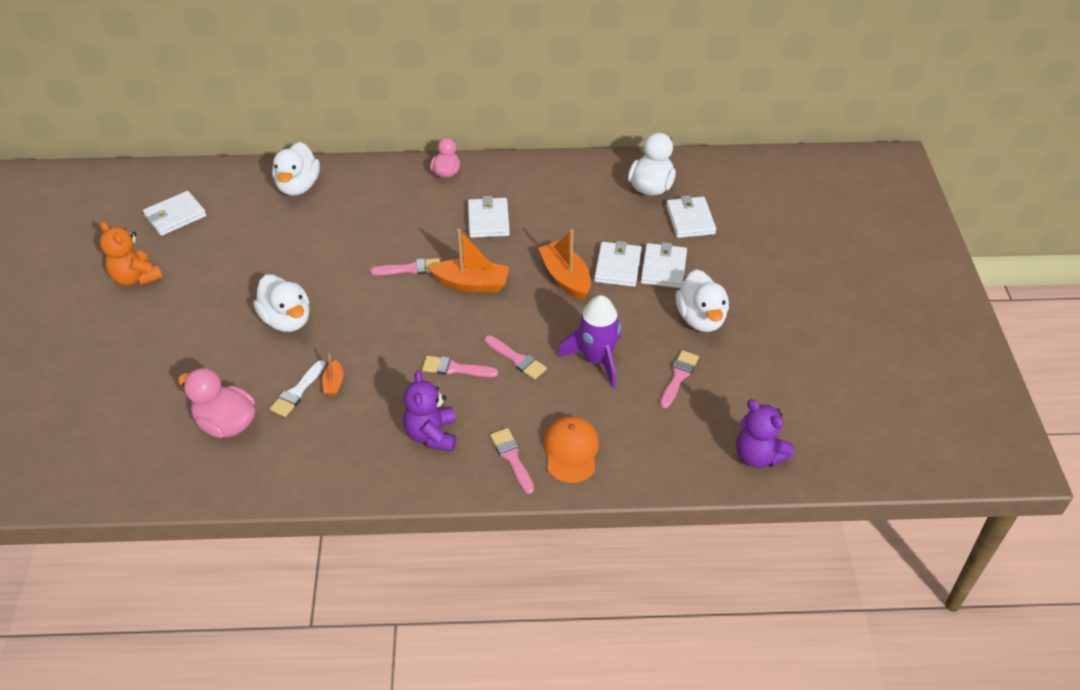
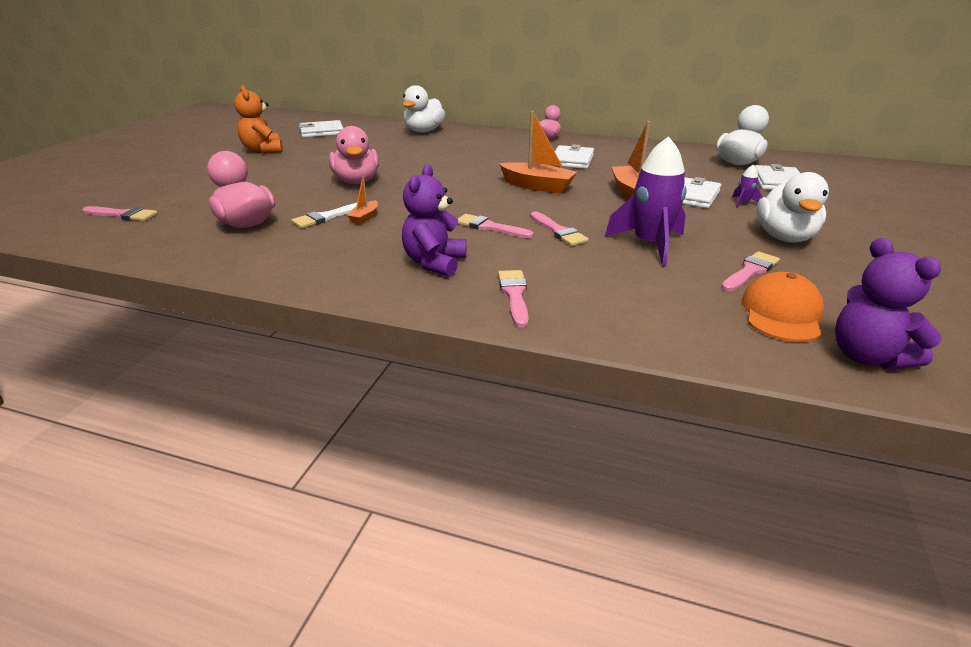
camera: 20 degrees right, 15 degrees down
(287, 320) = (356, 181): white duck -> pink duck
(410, 269) = (485, 173): pink brush -> pink brush (123, 215)
(571, 451) = (591, 303): orange cap -> orange cap (781, 313)
(663, 268) = (743, 203): white wallet -> purple rocket

